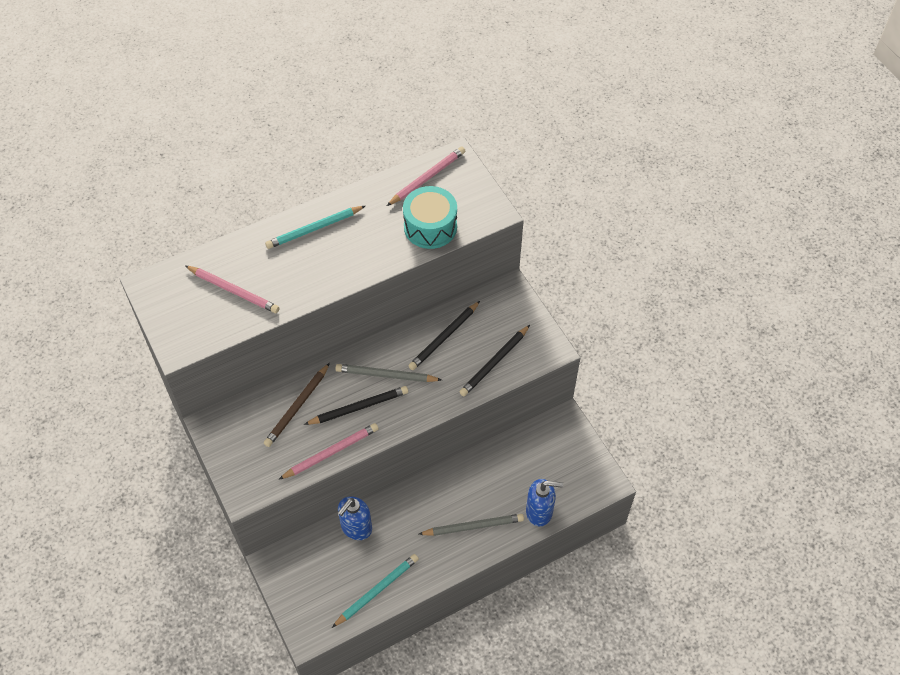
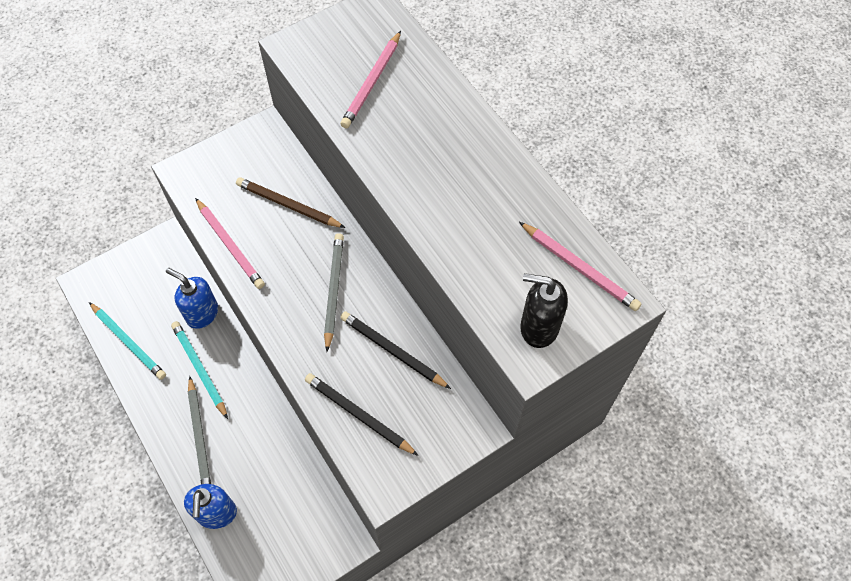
camera: 85 degrees right, 5 degrees up
(314, 229) = (473, 149): turquoise pencil -> turquoise pencil (200, 369)
(358, 407) = (289, 266): black pencil -> none
(430, 227) = (493, 279): turquoise drum -> none
(471, 206) = (538, 327): none -> black soap dispenser

